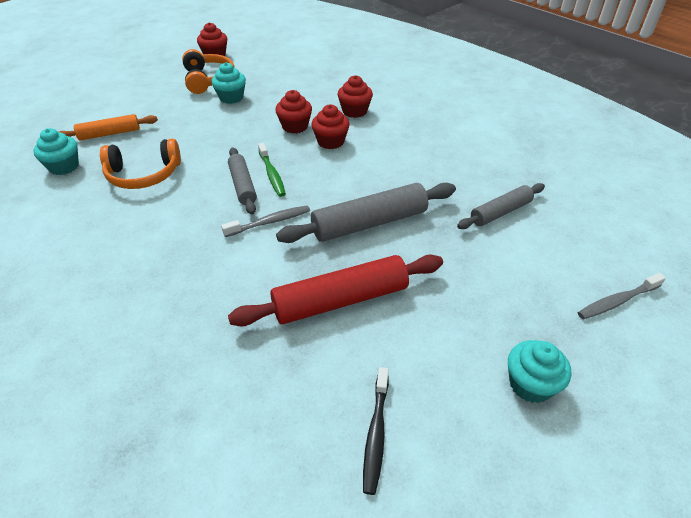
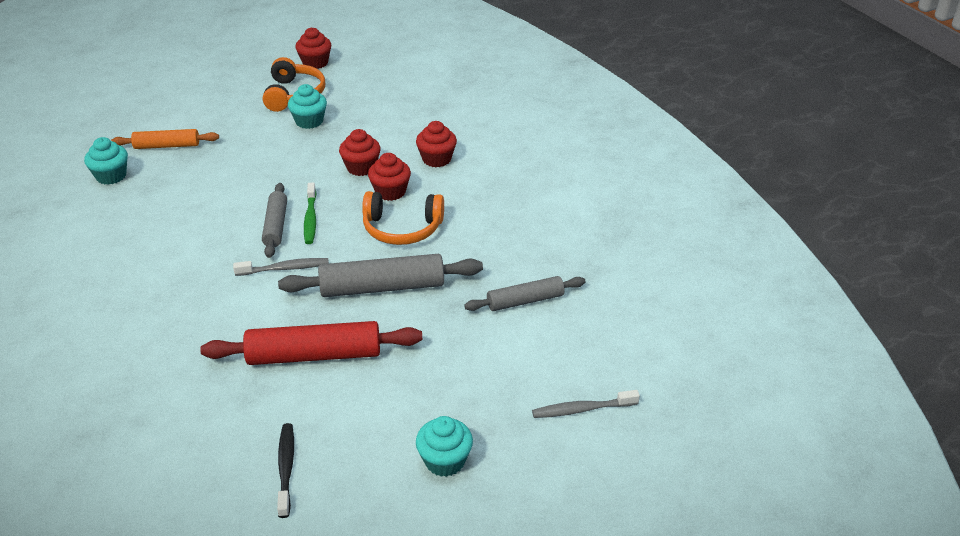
camera: 15 degrees right, 5 degrees down
(143, 175) = (184, 198): orange headphones -> orange headphones (402, 228)
(376, 434) = (286, 468): black toothbrush -> black toothbrush turned 150 degrees clockwise

